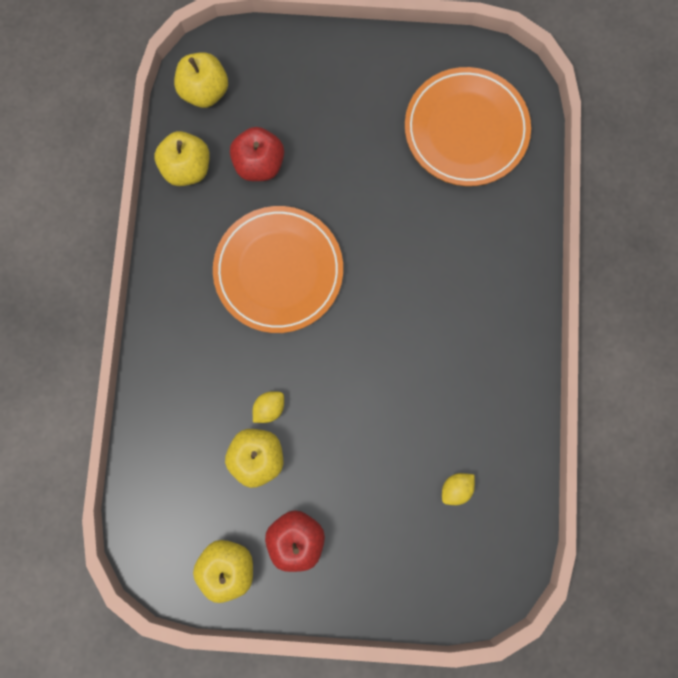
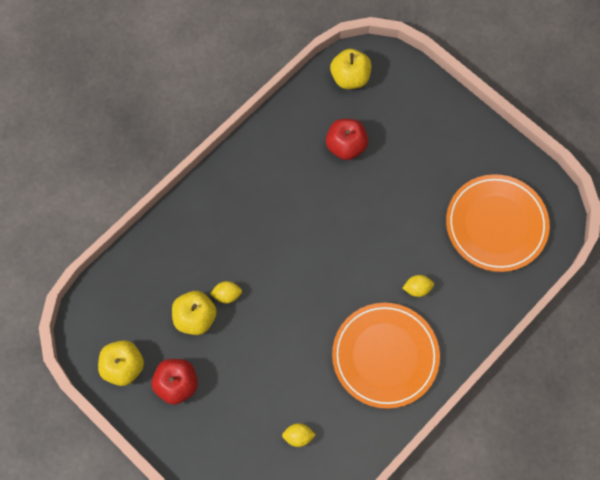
camera: 40 degrees right, 10 degrees down
(188, 168) = (300, 115): yellow apple -> none
(278, 271) = (302, 218): orange plate -> orange plate (385, 356)
(445, 251) = (417, 289): none -> yellow lemon

